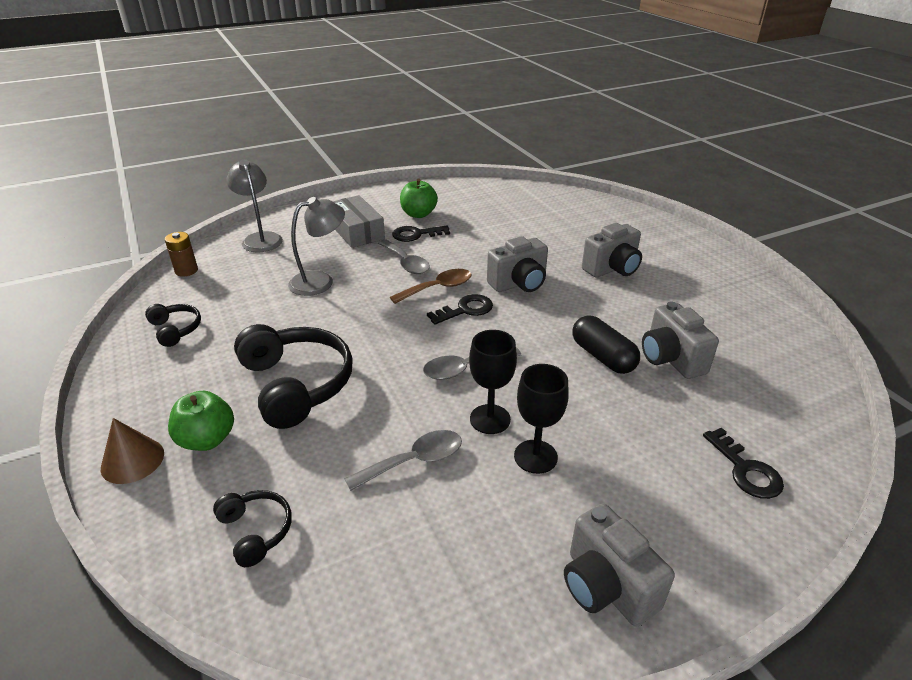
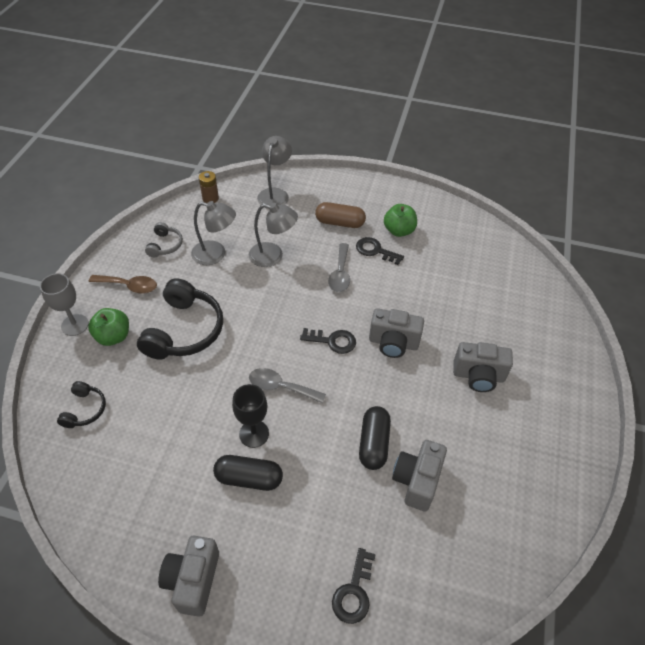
camera: 40 degrees right, 15 degrees up
(132, 460) = (75, 325): brown cone -> grey goblet
(175, 329) = (165, 245): black headphones -> grey headphones
(252, 308) = (215, 254): none -> grey lamp
(356, 231) = (340, 223): grey box -> brown capsule
(414, 461) = (188, 428): grey spoon -> none
(438, 288) = (336, 310): brown spoon -> brown spoon (129, 286)
(535, 456) = (249, 478): black goblet -> black capsule

